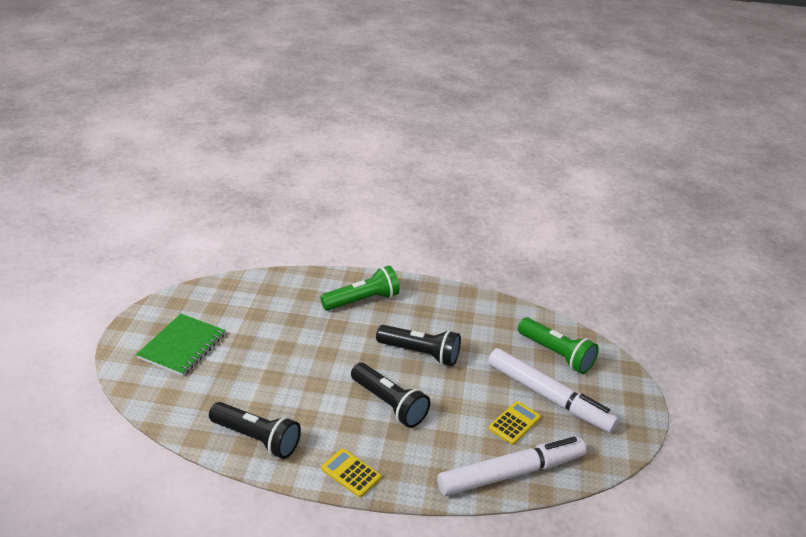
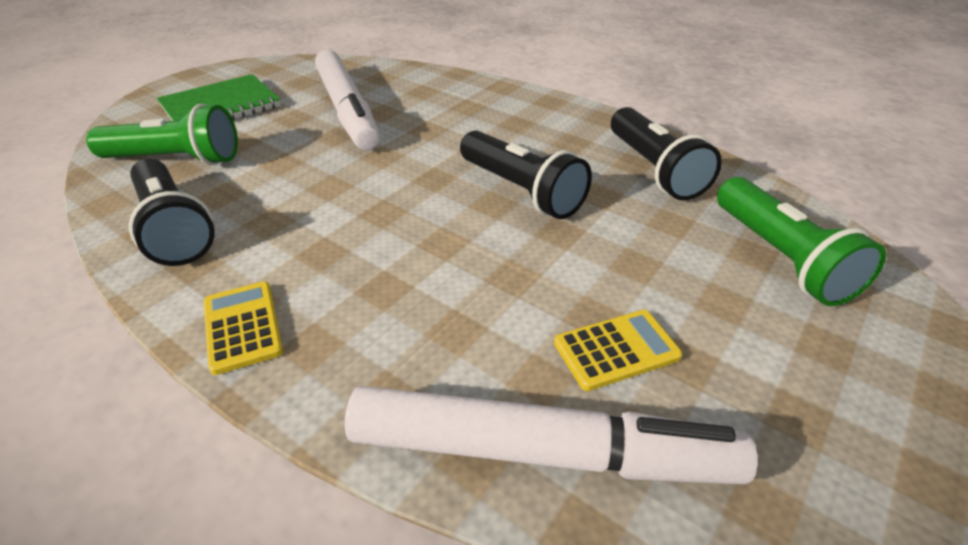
camera: 30 degrees right, 5 degrees up
(363, 300) = (491, 112): green flashlight -> green flashlight (176, 159)
(389, 404) = (409, 244): black flashlight -> black flashlight (654, 170)
(548, 397) = (723, 325): white marker -> white marker (347, 110)

